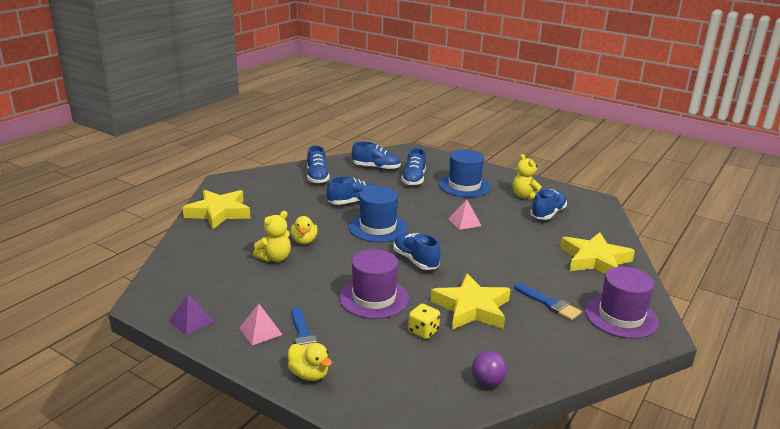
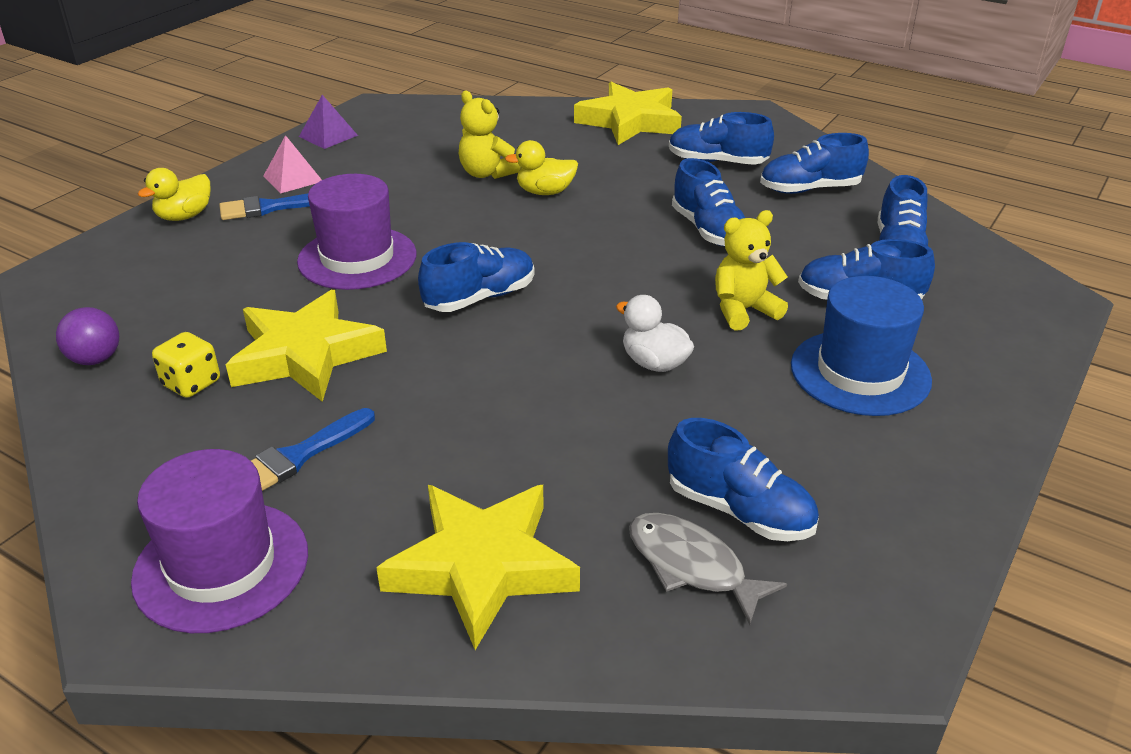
camera: 90 degrees right, 10 degrees up
(281, 194) = (717, 162): none -> blue shoe
(378, 227) = (606, 257): blue hat -> none
(423, 331) = (251, 303): yellow dice -> yellow dice (191, 383)
(464, 222) = (654, 363): pink pyramid -> white duck
(525, 196) = (841, 478): yellow teddy bear -> yellow teddy bear (743, 310)
(577, 223) = (691, 566): none -> grey fish

